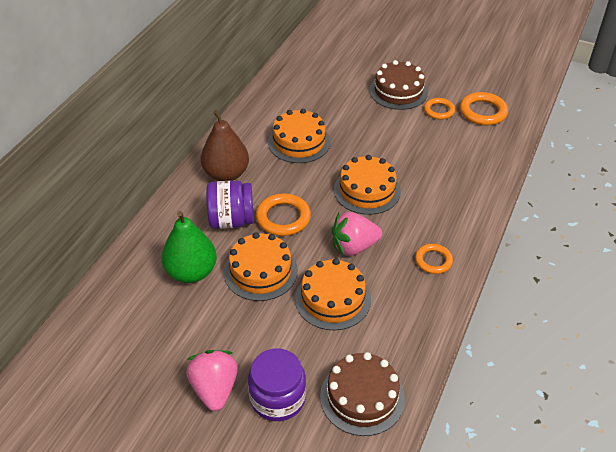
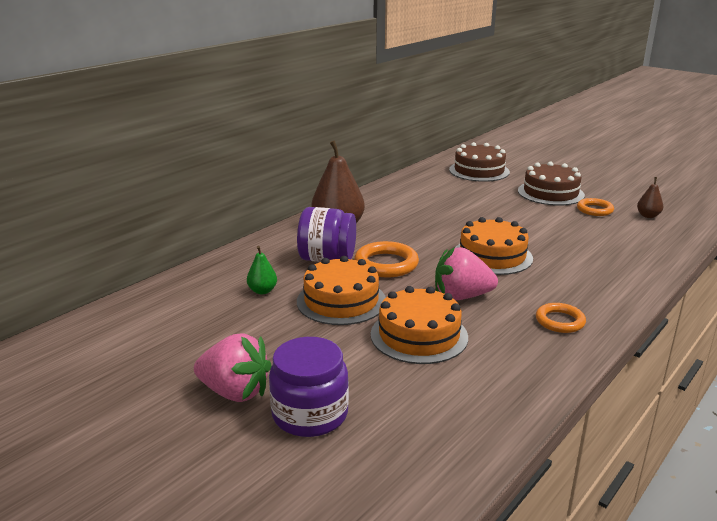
camera: 15 degrees right, 20 degrees down
(191, 272) = (262, 291): green pear -> green pear, size x0.48
(214, 389) = (235, 392): pink strawberry -> pink strawberry turned 105 degrees clockwise
(299, 142) = (427, 214): orange cake -> none
(362, 397) = (424, 433): brown cake -> brown cake (479, 171)
(483, 112) = (648, 216): orange ring -> brown pear

